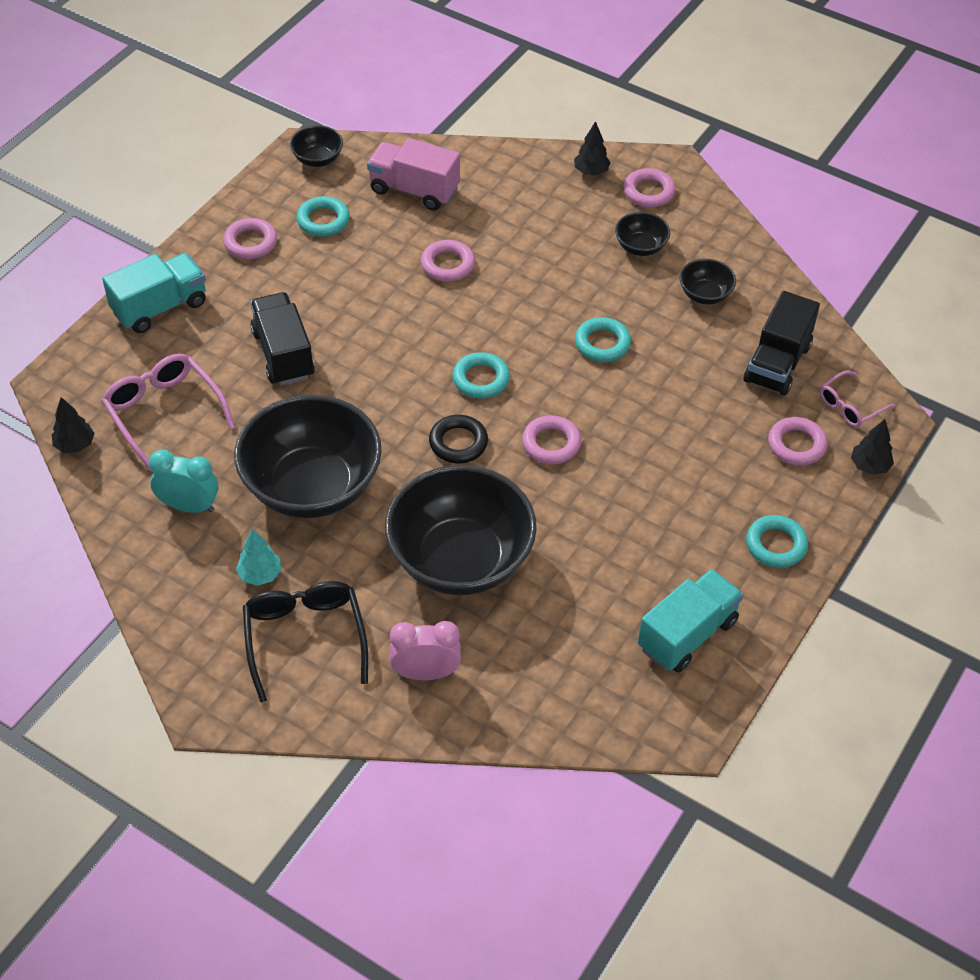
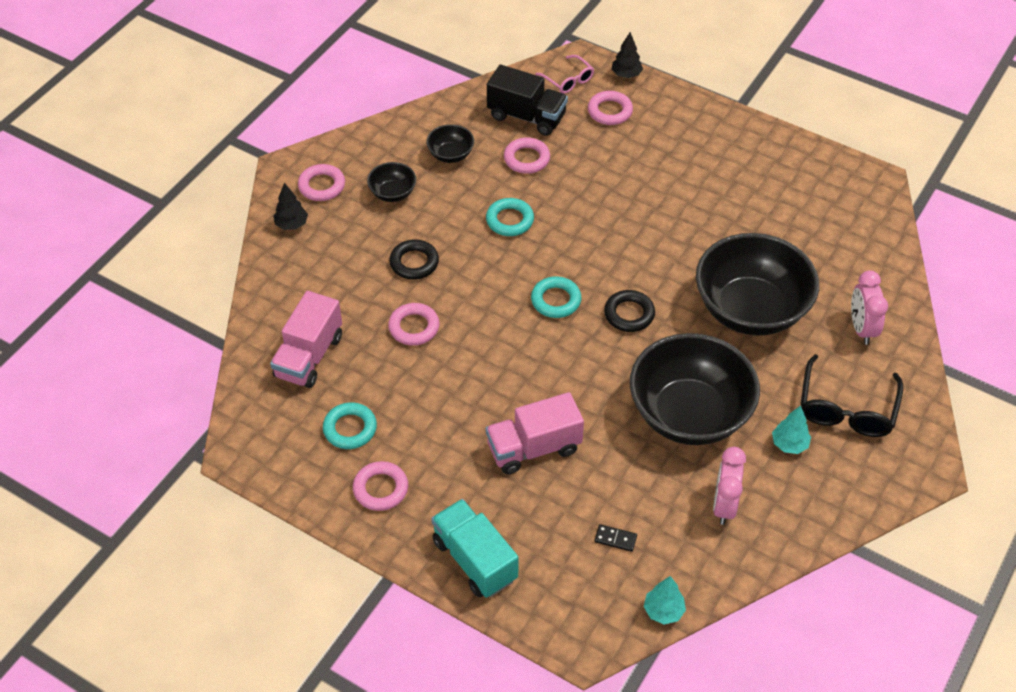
camera: 90 degrees left, 0 degrees up
(75, 445) = (663, 611): black tree -> turquoise tree
(164, 413) = (615, 539): pink glasses -> black domino
(189, 506) = (724, 505): turquoise clock -> pink clock
(283, 354) = (534, 448): black truck -> pink truck
(305, 639) = (846, 408): black glasses -> black glasses turned 60 degrees counterclockwise
(317, 159) = (256, 440): black bowl -> none
(537, 264) = (414, 263): none -> black ring
(551, 443) = (623, 254): pink ring -> pink ring (526, 159)
(687, 634) = (795, 179): turquoise truck -> none
(776, 545) = (706, 128): turquoise ring -> none

